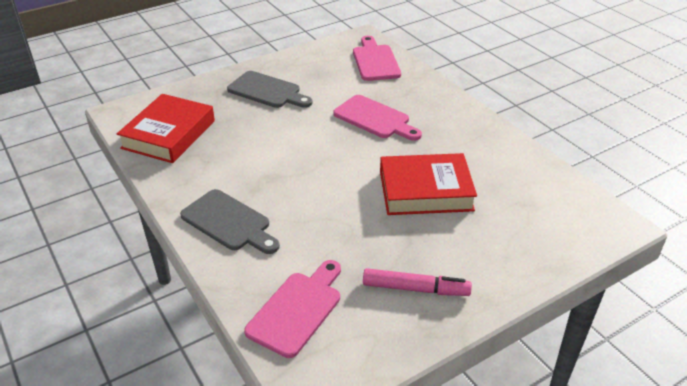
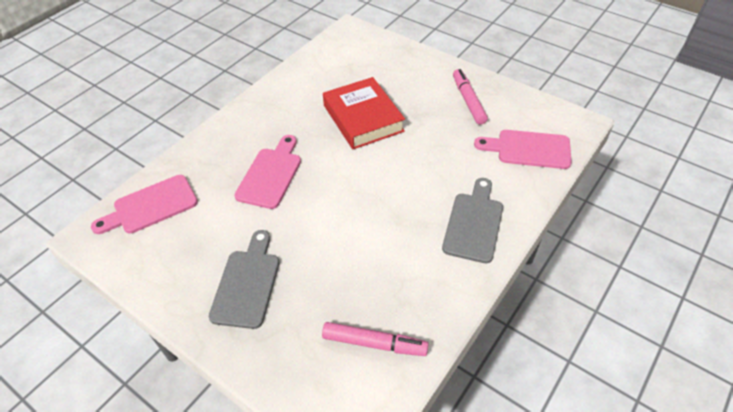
camera: 110 degrees left, 10 degrees up
(169, 134) = (374, 343): red book -> pink marker

